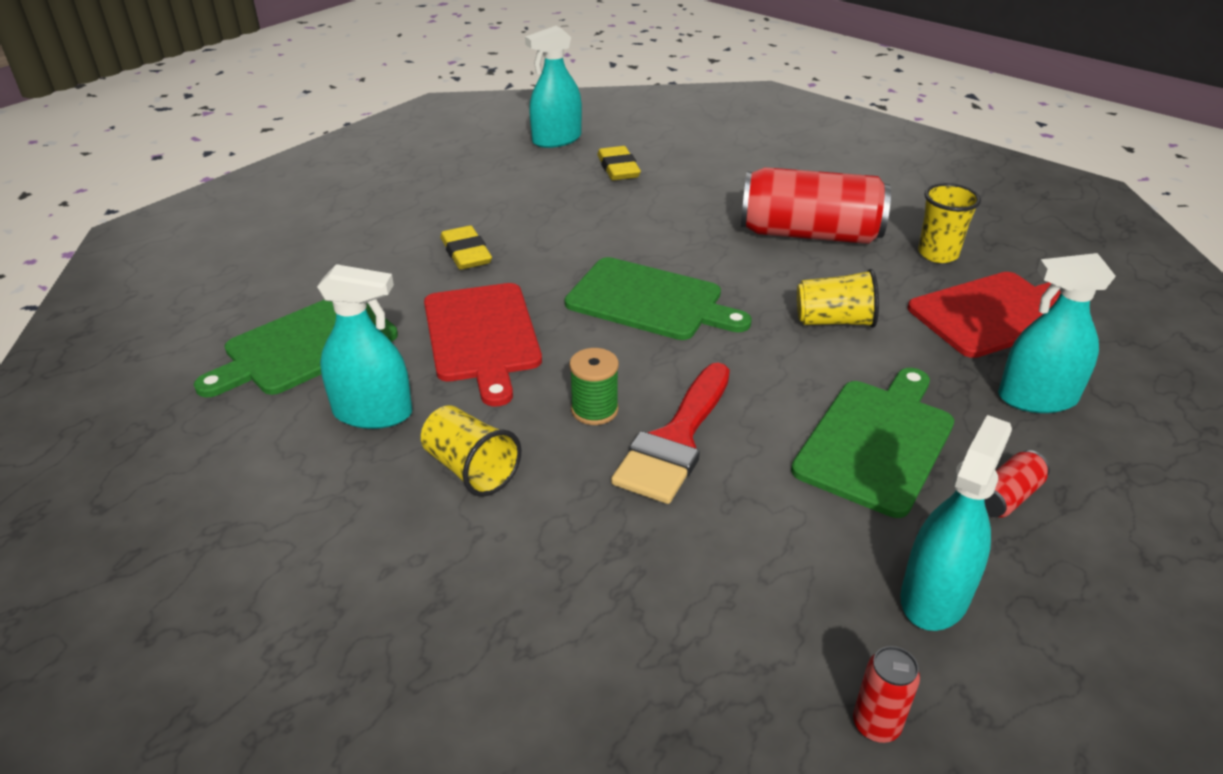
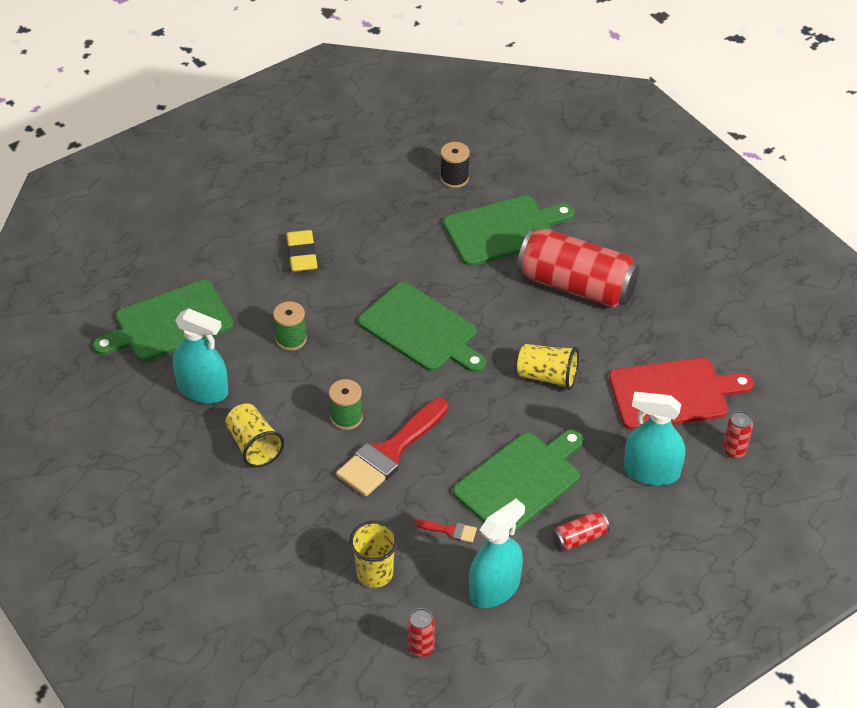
camera: 15 degrees right, 10 degrees up
(482, 336) = (291, 339): red cutting board -> green spool
(556, 139) = (415, 131): turquoise spray bottle -> none
(618, 168) = (454, 178): yellow eraser -> black spool
(697, 200) = (504, 230): none -> green cutting board
(817, 526) = (450, 530): none -> red brush
(938, 254) = (667, 327): yellow cup -> yellow cup (375, 573)
(1116, 357) = (734, 450): none -> red can

